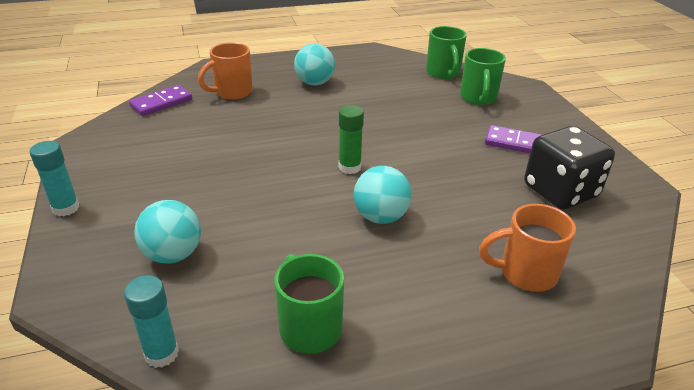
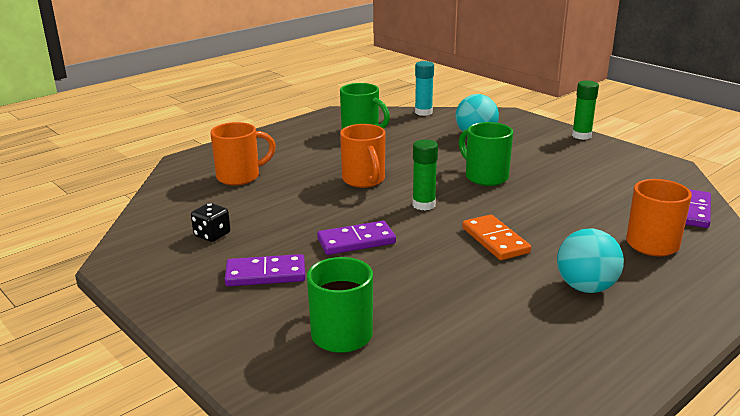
camera: 155 degrees right, 10 degrees down
(66, 208) = (581, 136): turquoise glue stick -> green glue stick
(329, 122) = (495, 240): none -> orange domino
(380, 217) = (364, 180): turquoise ball -> orange mug
(434, 150) = (356, 241): none -> purple domino
(443, 73) = (427, 375): green mug -> green mug (485, 177)
(560, 192) = (212, 235): black dice -> black dice, size x0.47

